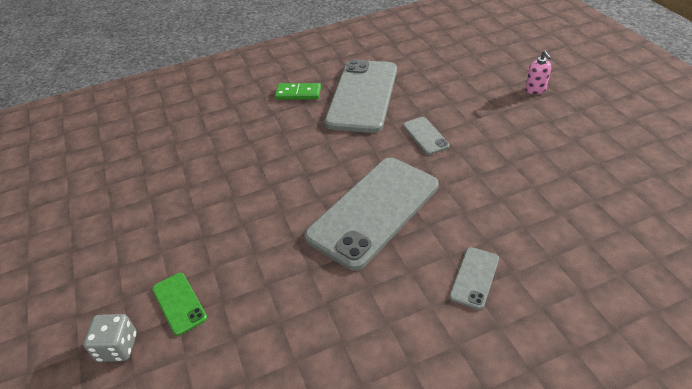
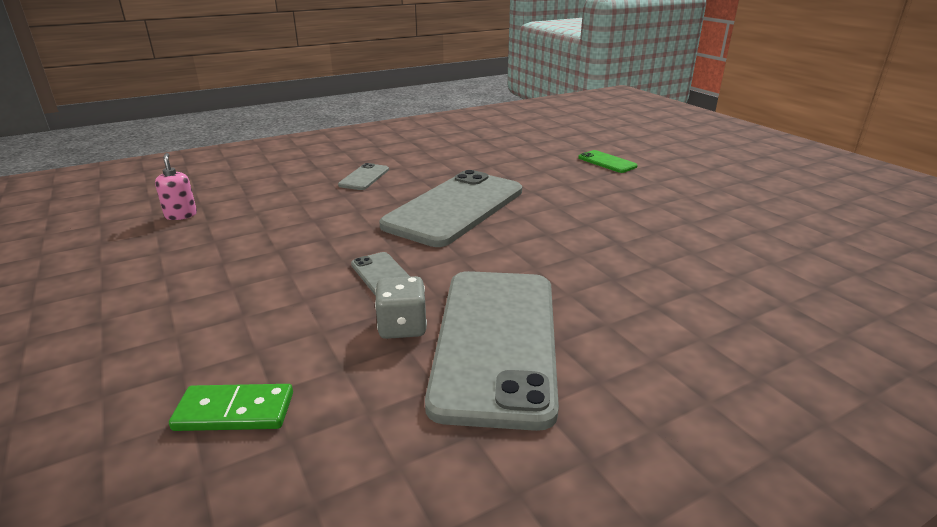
camera: 170 degrees right, 15 degrees down
(117, 347) = (631, 148): grey dice -> grey dice (402, 327)
(298, 93) = (632, 345): green domino -> green domino (235, 411)
(535, 90) = (137, 360): pink soap dispenser -> pink soap dispenser (181, 215)

